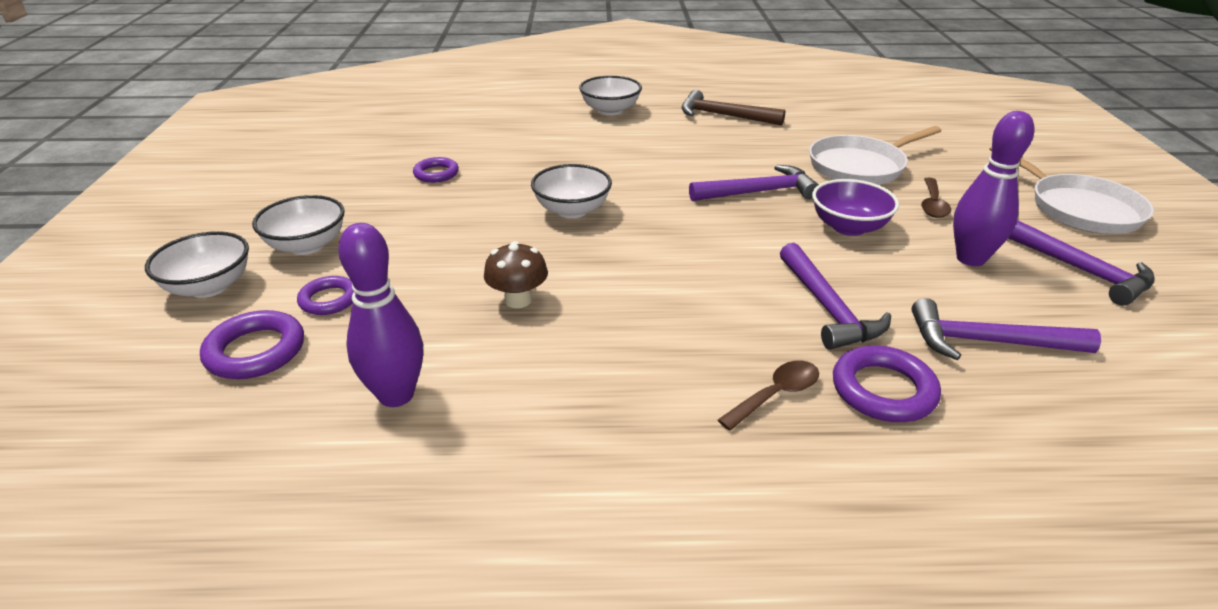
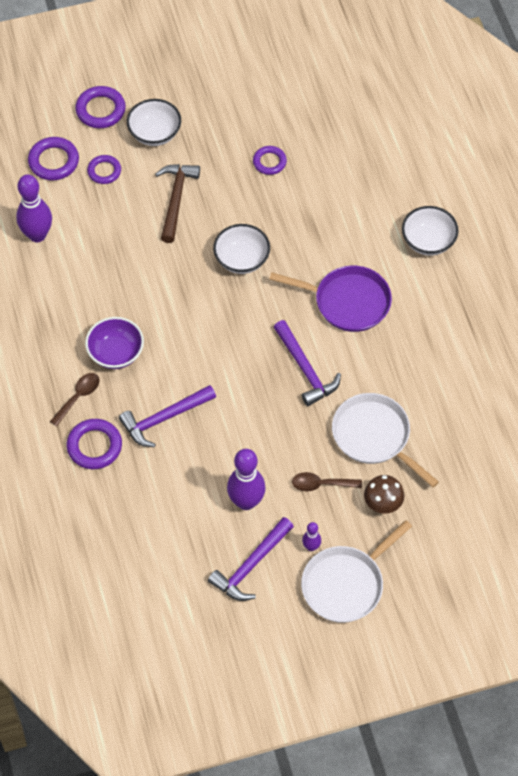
camera: 75 degrees right, 25 degrees up
(209, 287) = (100, 110): white bowl -> purple ring
(518, 300) = (129, 260): brown mushroom -> brown mushroom (383, 504)
(669, 157) = (347, 302): none -> purple pan
(724, 116) = (447, 329): brown hammer -> brown hammer (175, 199)
(775, 395) = (78, 397): brown spoon -> brown spoon turned 90 degrees counterclockwise
(848, 227) = (269, 429): purple bowl -> purple bowl (116, 353)
(987, 342) = (151, 501): purple hammer -> none
(1030, 223) = (311, 547): none -> purple bowling pin

